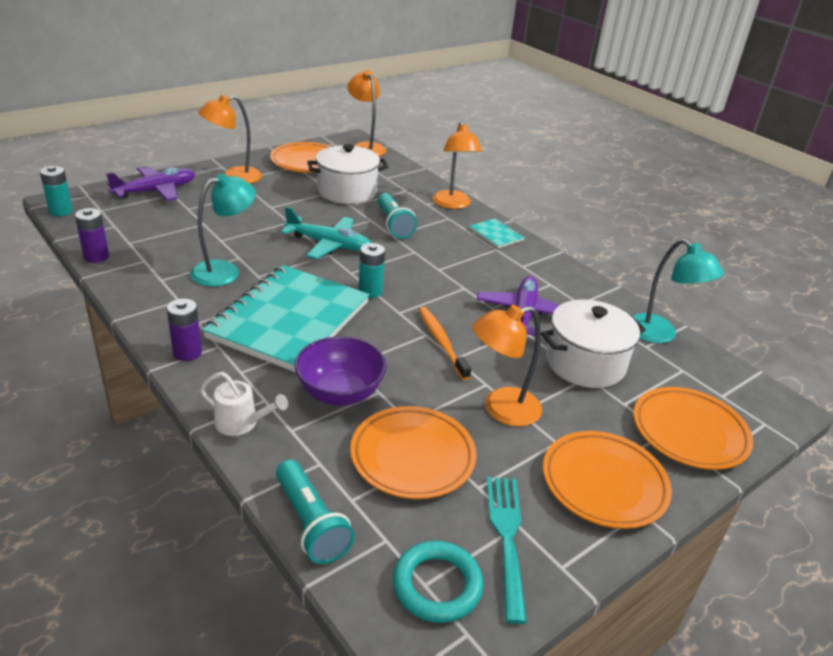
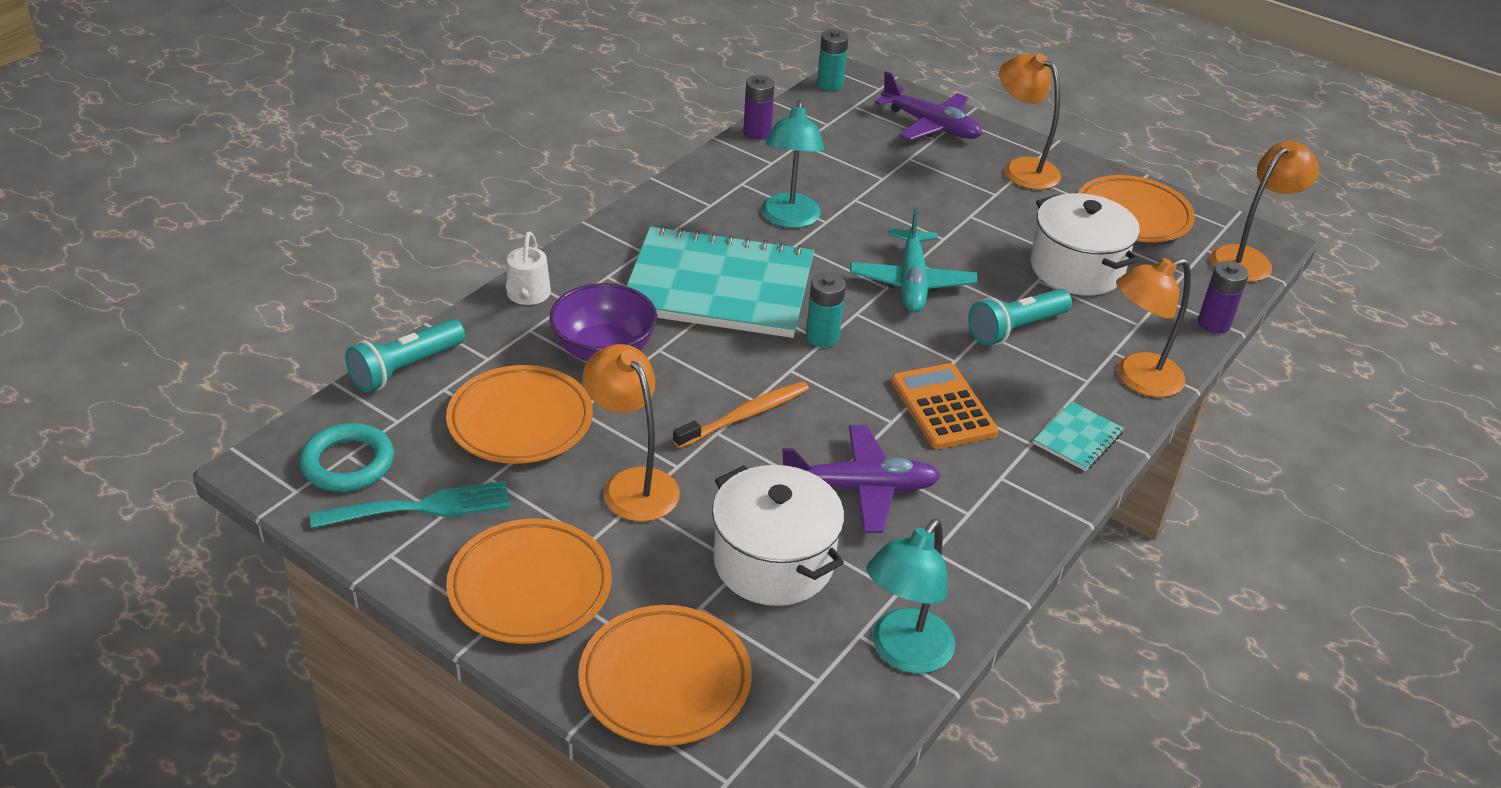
camera: 75 degrees right, 5 degrees up
(187, 353) = (621, 235): purple battery -> purple battery (1213, 324)
(225, 271) = (789, 219): turquoise lamp -> turquoise lamp turned 60 degrees clockwise
(457, 267) = (943, 407): none -> orange calculator

